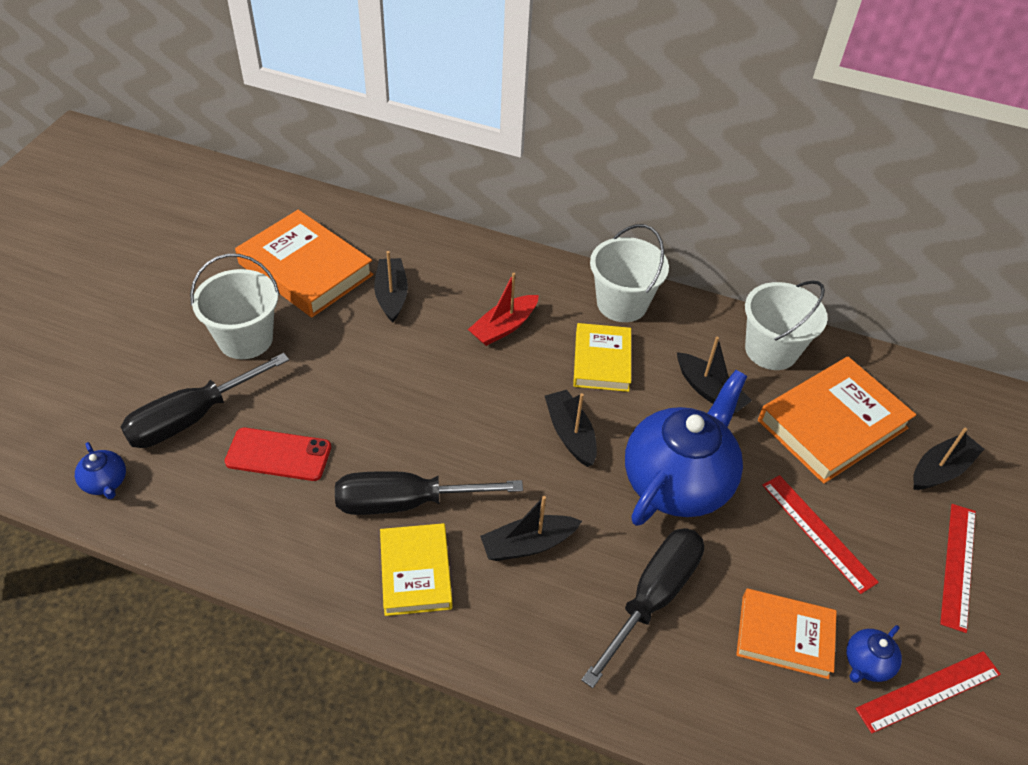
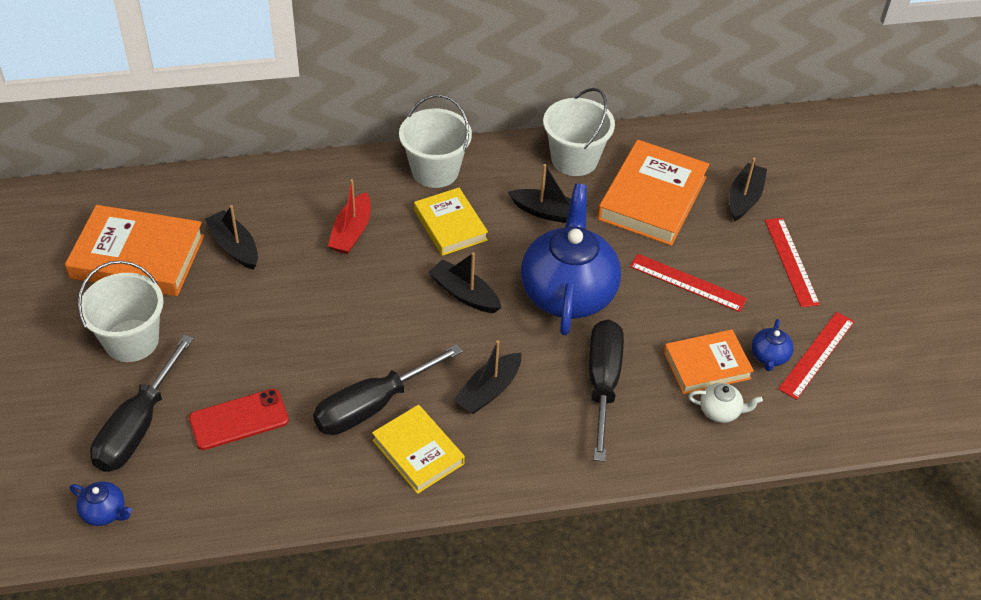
camera: 30 degrees left, 0 degrees up
(768, 698) = (720, 411): none -> white teapot

